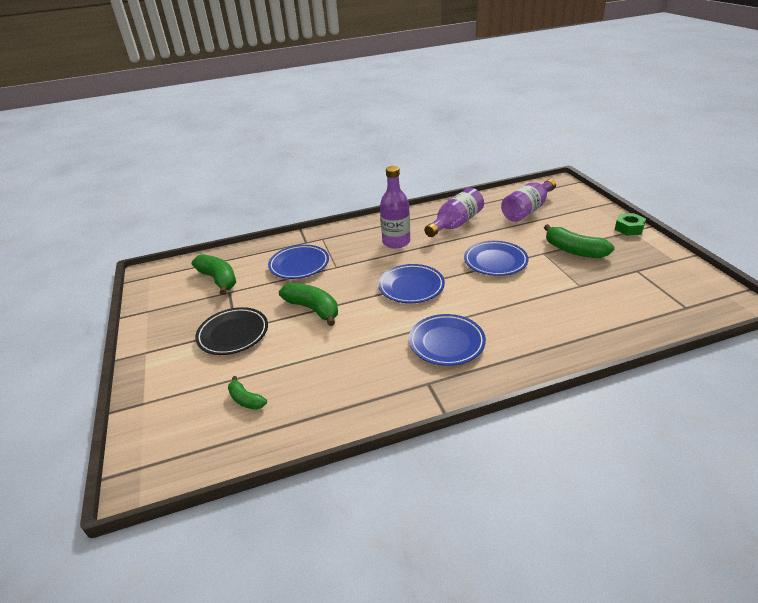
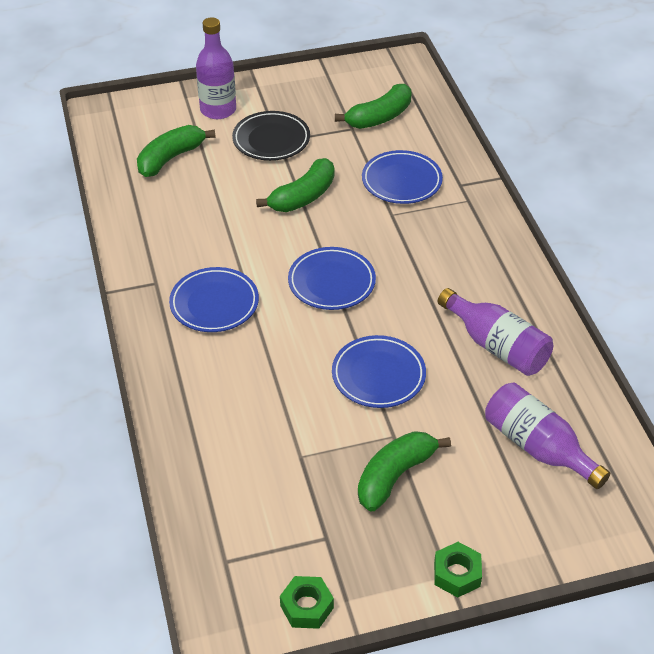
camera: 90 degrees right, 10 degrees up
(246, 400) = (170, 158): green banana -> green banana, size x1.77
(396, 242) = (448, 275): purple bottle -> purple bottle (218, 110)
(691, 273) = (307, 607): none -> green nut

